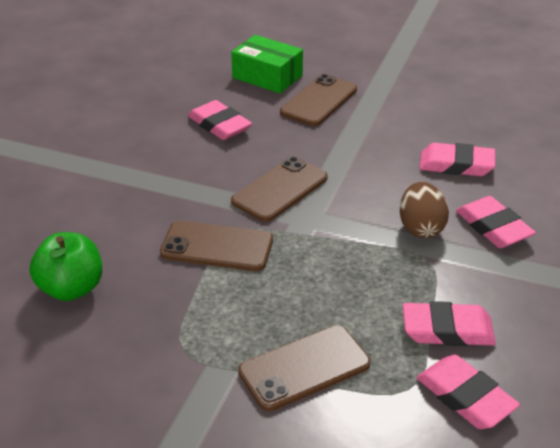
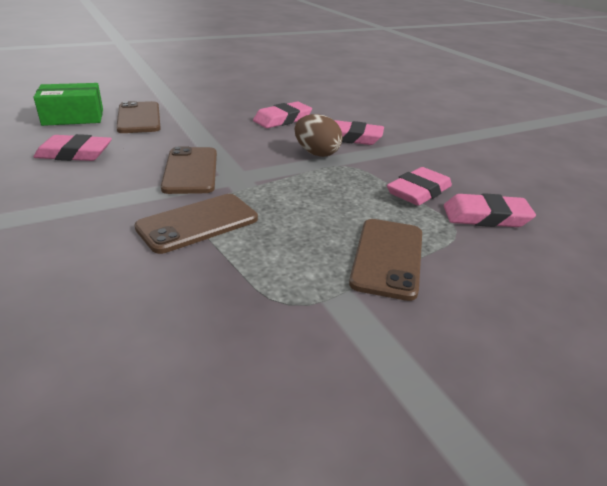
camera: 50 degrees left, 5 degrees down
(71, 288) = (97, 327): green apple -> none

